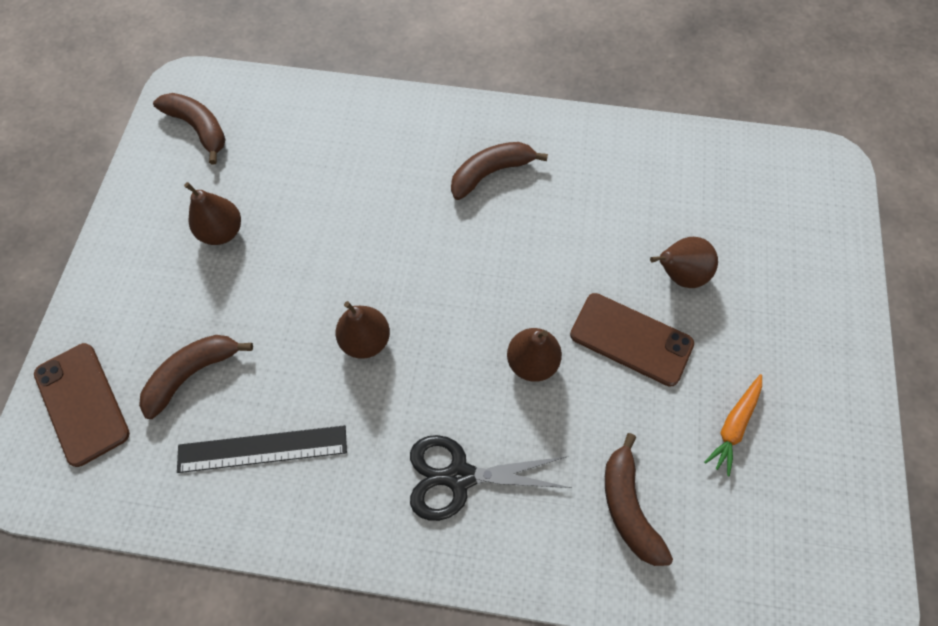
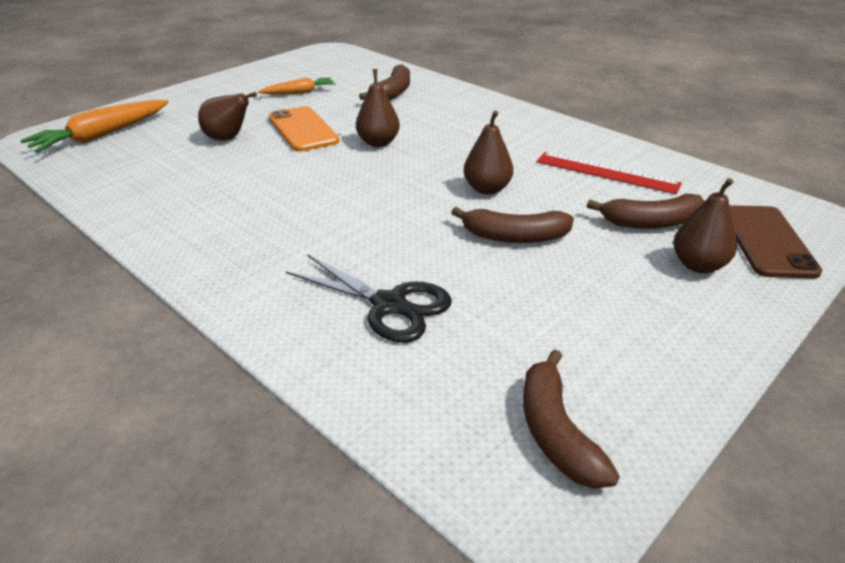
camera: 145 degrees left, 30 degrees down
(222, 231) = (577, 303): brown pear -> brown pear (698, 265)
(262, 449) = (606, 173): black ruler -> red ruler
(459, 476) = (477, 125): black scissors -> black scissors (389, 305)
(491, 173) = (266, 235): brown banana -> brown banana (514, 237)
(631, 339) = (303, 129): brown phone -> orange phone
(792, 206) = (101, 135): none -> orange carrot

